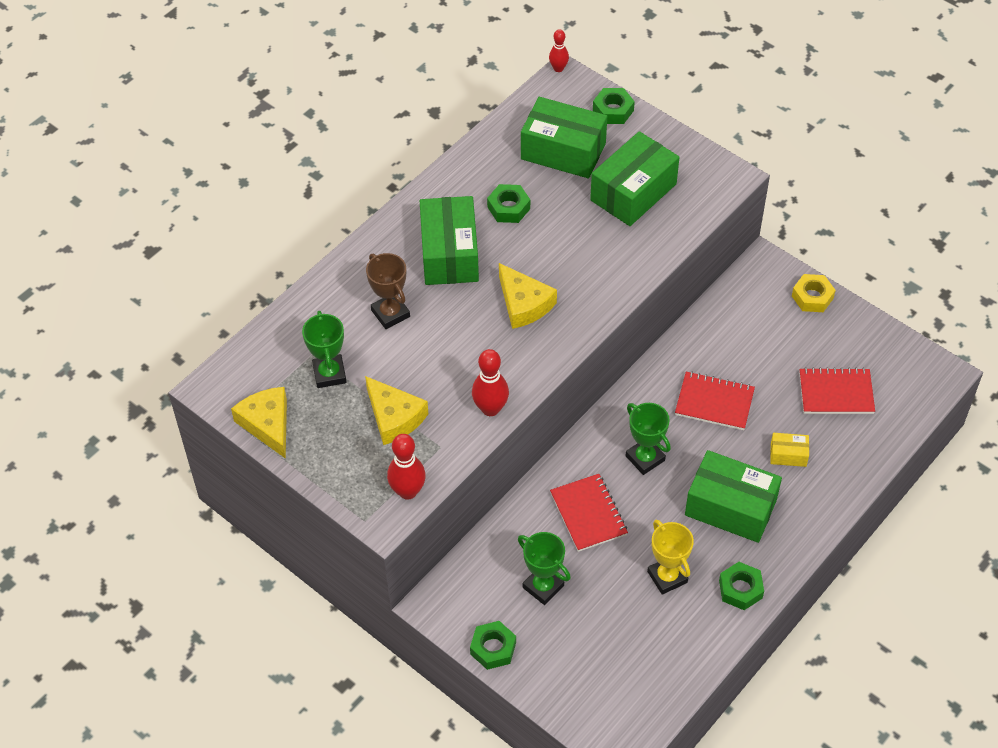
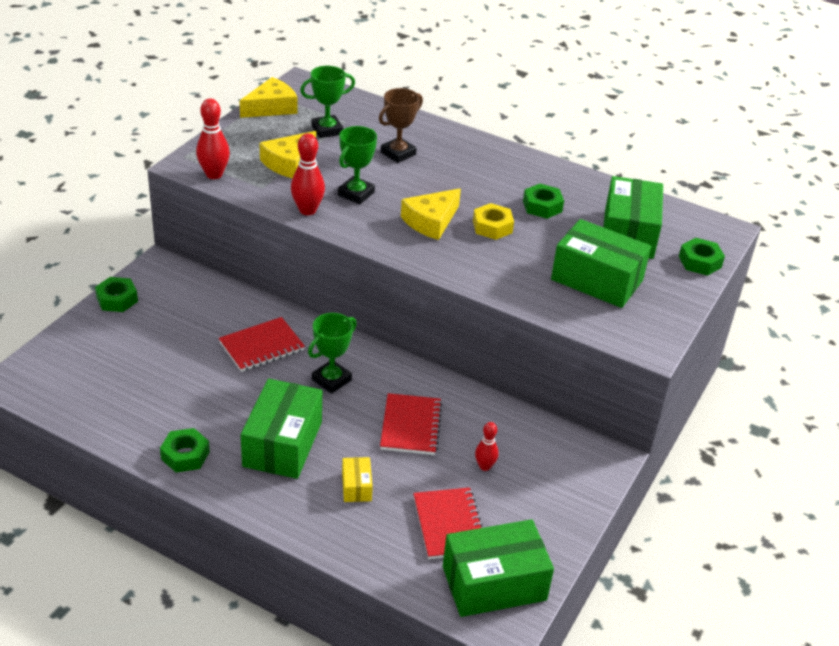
camera: 75 degrees right, 15 degrees down
(449, 254) = (475, 178): green box -> green box (494, 583)
(543, 586) = (181, 324): green trophy -> green trophy (356, 194)
(558, 68) = (735, 225): red bowling pin -> red bowling pin (484, 466)
(667, 577) = (196, 402): yellow trophy -> none
(812, 297) = (578, 500): yellow nut -> yellow nut (492, 227)

